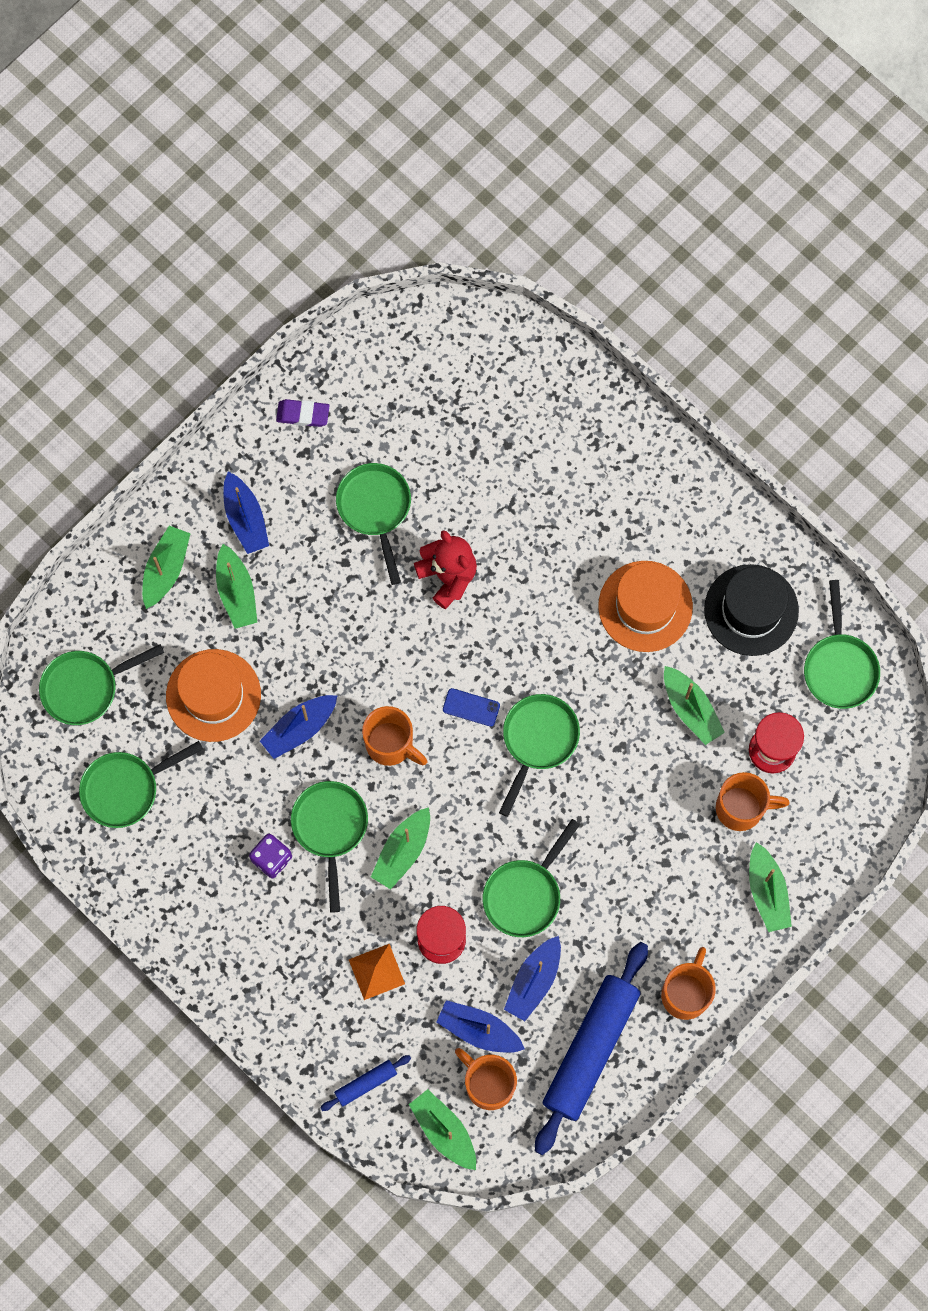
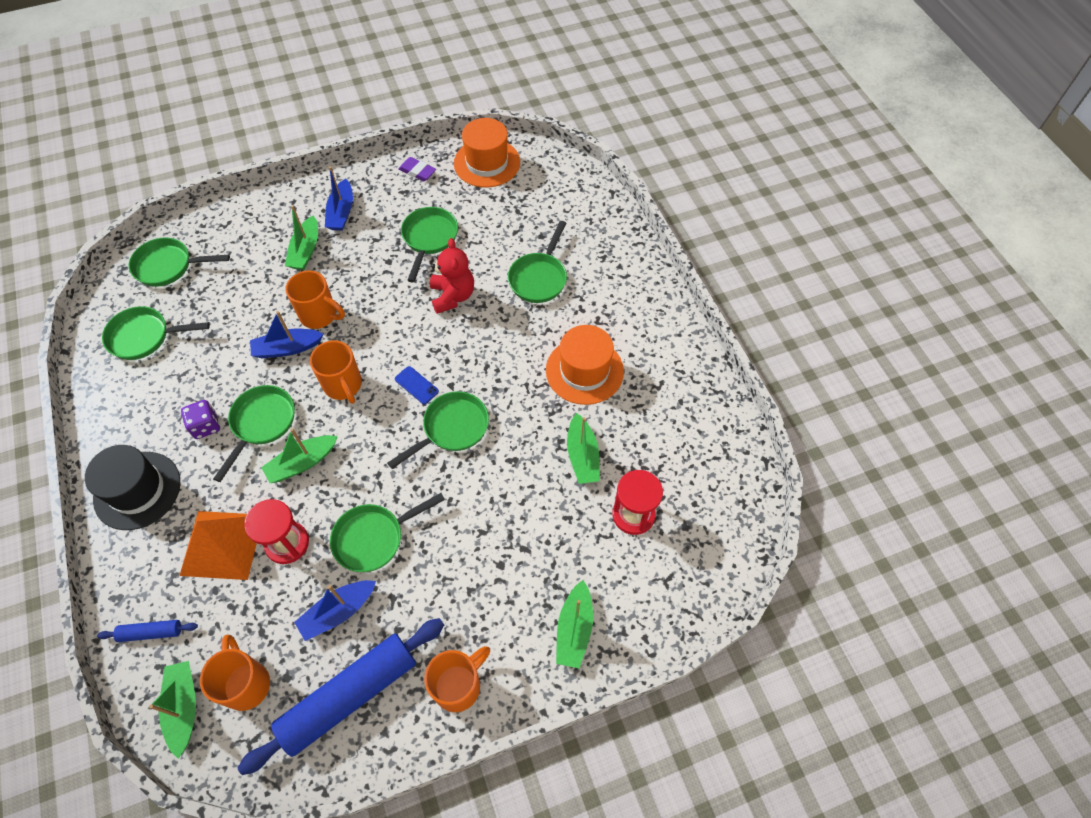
camera: 25 degrees right, 15 degrees down
(166, 569) = (271, 221): green boat -> none
(213, 695) = (245, 304): orange hat -> orange hat (487, 163)
(376, 971) = (222, 544): orange pyramid -> orange pyramid, size x1.72
(479, 1030) = (268, 632): blue boat -> none
(742, 808) = (586, 549): orange mug -> orange mug (320, 315)
(751, 610) = (665, 405): black hat -> black hat (137, 490)
(839, 667) = (718, 475): green pan -> green pan (539, 278)

